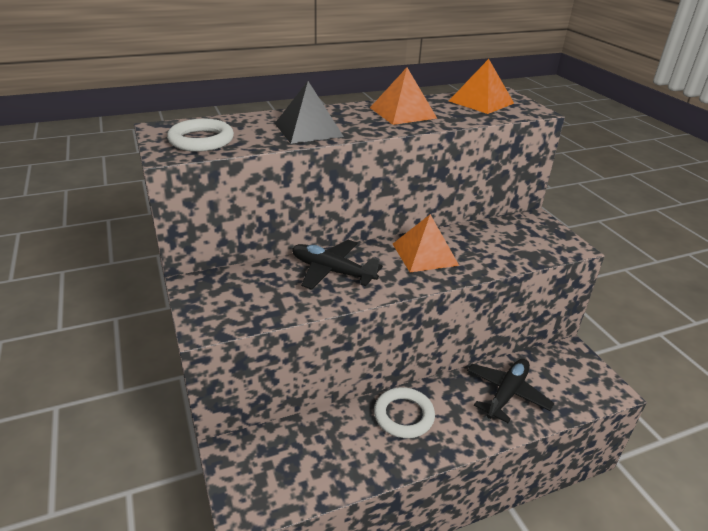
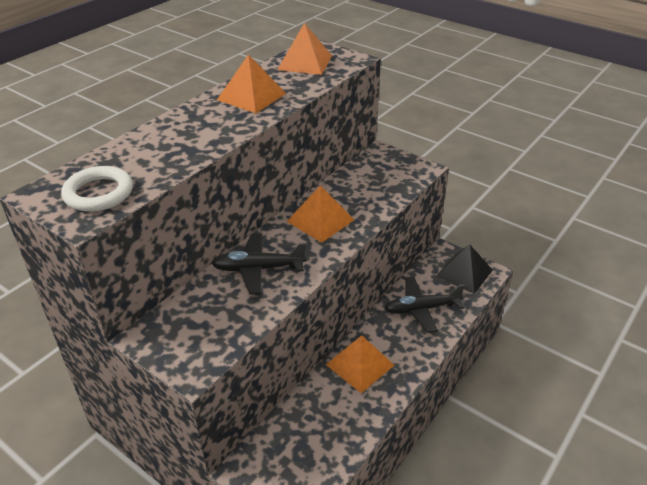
camera: 30 degrees left, 5 degrees up
(308, 130) = (187, 145): black pyramid -> black pyramid (464, 273)
(403, 415) = (360, 365): white ring -> orange pyramid
(507, 393) = (421, 309): black plane -> black plane turned 105 degrees counterclockwise

